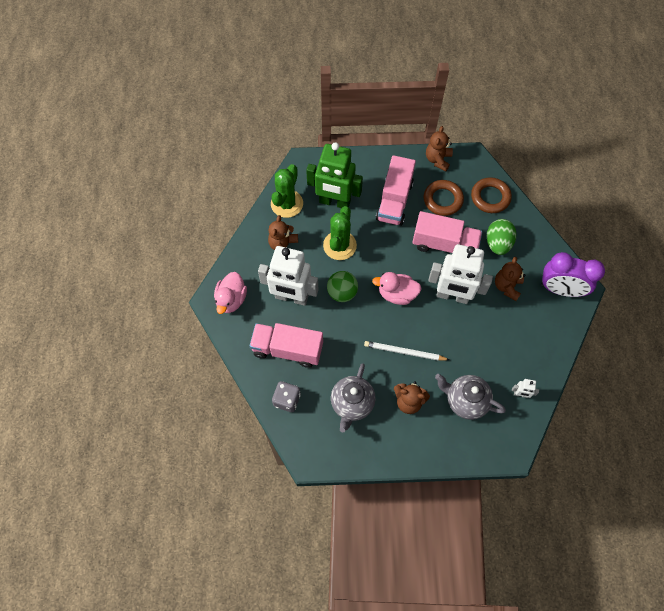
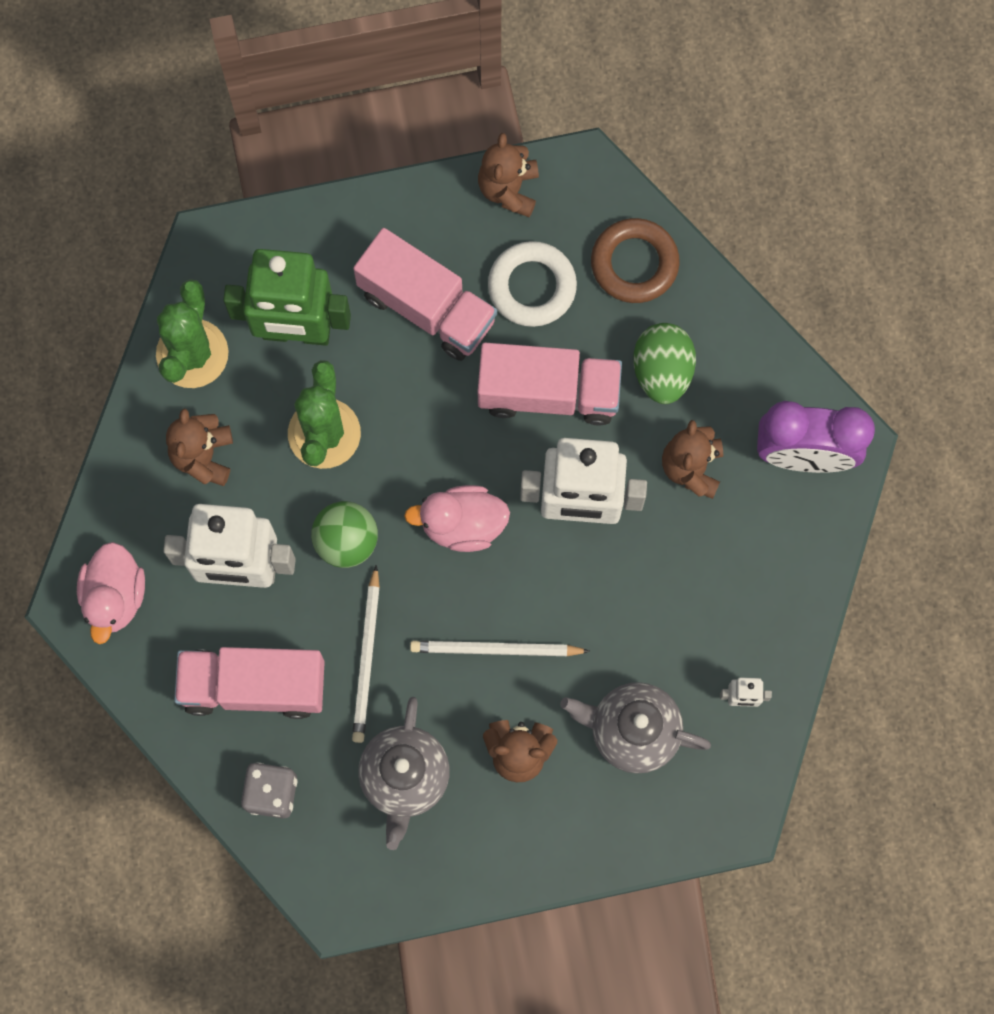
camera: 10 degrees left, 10 degrees up
(343, 345) = (367, 658): none -> white pencil
(394, 201) = (427, 307): pink truck -> pink truck turned 60 degrees counterclockwise
(443, 200) = (532, 287): brown ring -> white ring

